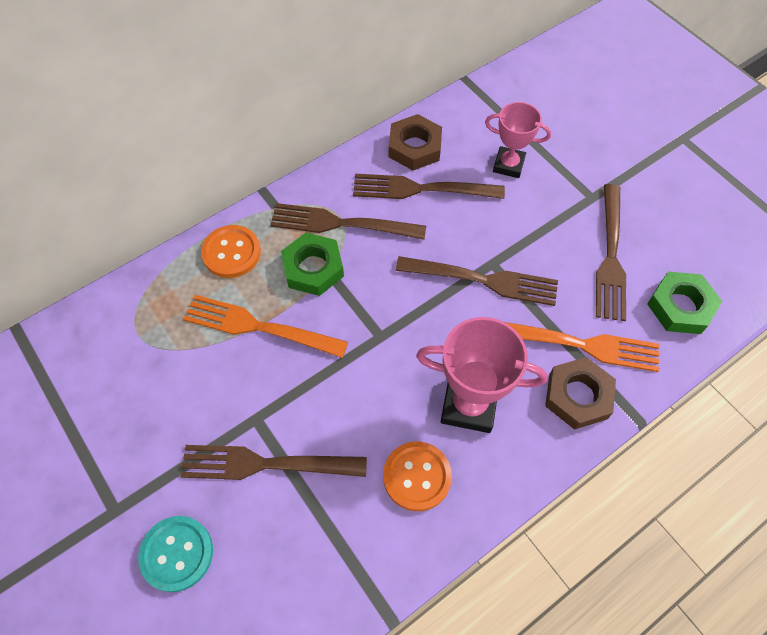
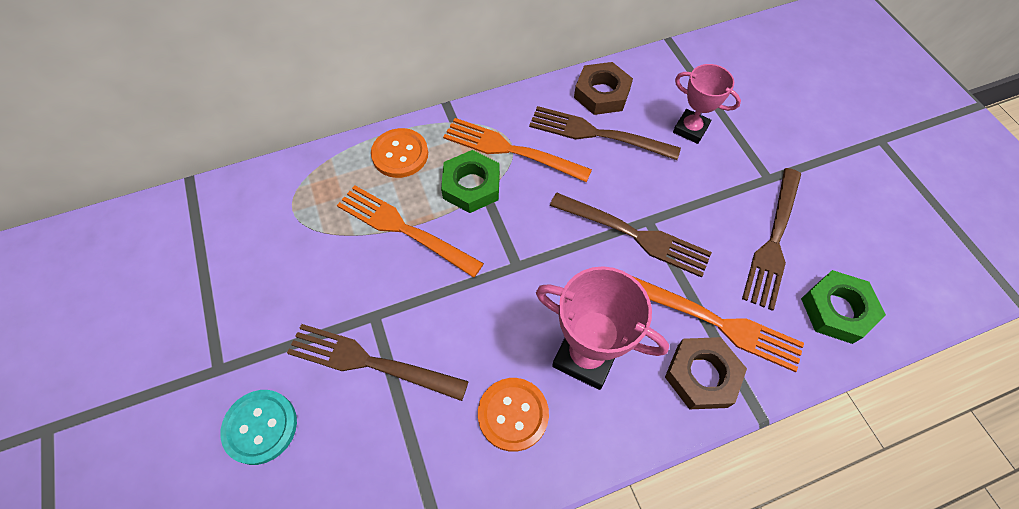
camera: 15 degrees right, 0 degrees up
(341, 224) = (510, 150): brown fork -> orange fork

